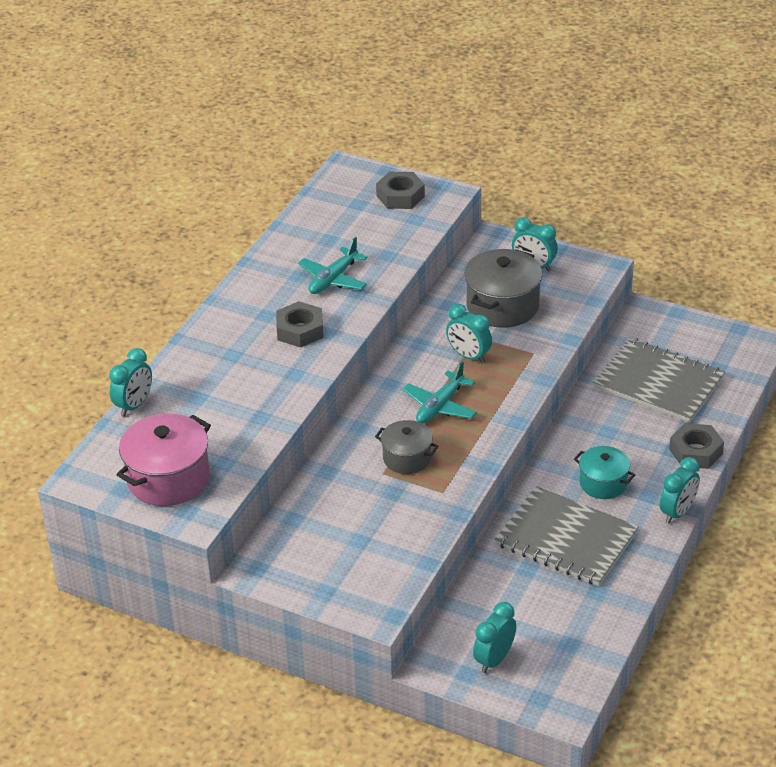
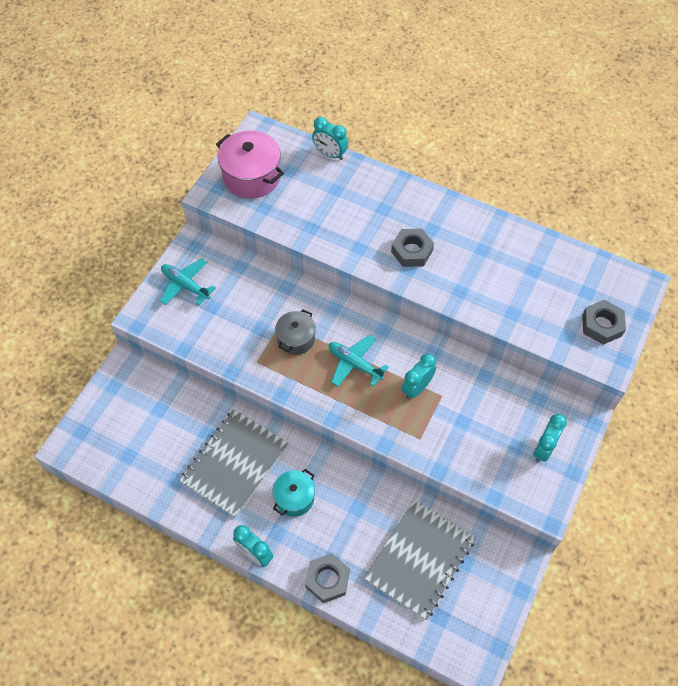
camera: 90 degrees right, 20 degrees up
(333, 279) = (478, 274): turquoise plane -> turquoise plane (185, 285)
(494, 659) = (122, 405): turquoise clock -> none
(502, 306) = (485, 418): grey pot -> none

